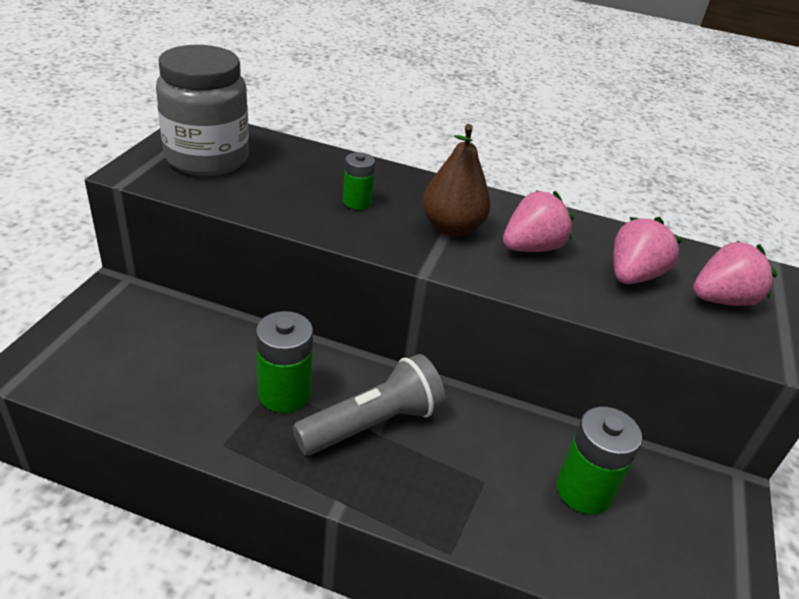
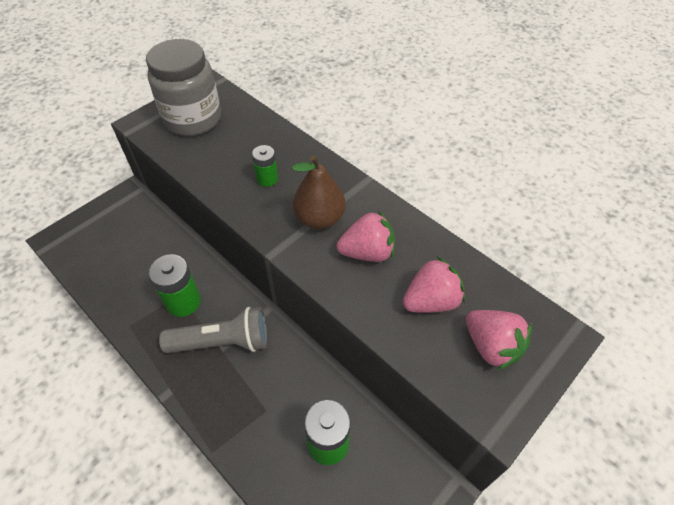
camera: 30 degrees right, 15 degrees up
(721, 299) = (491, 346): pink strawberry -> pink strawberry turned 45 degrees clockwise

